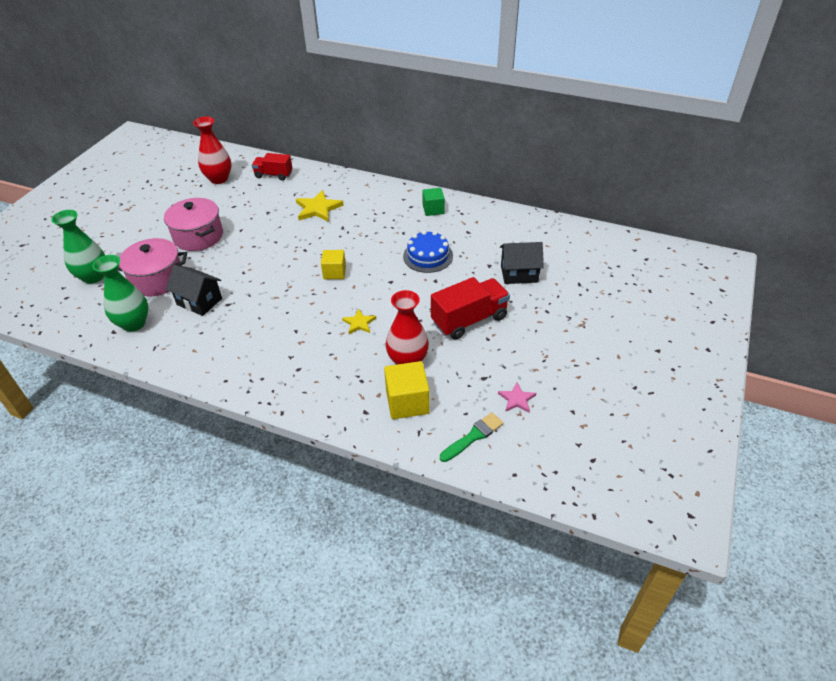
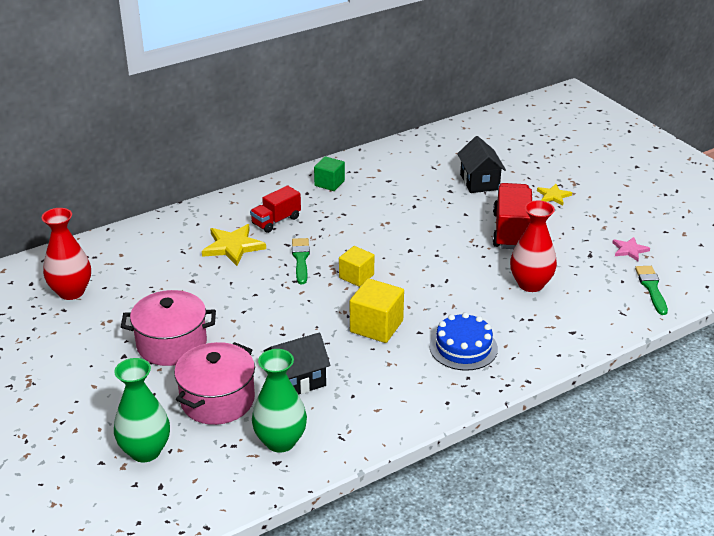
camera: 55 degrees left, 10 degrees down
(273, 175) = (123, 251): red truck -> red truck (276, 221)
(331, 240) = (301, 259): none -> green brush
(359, 323) = (450, 290): yellow star -> yellow star (553, 196)
(407, 402) = (582, 305): yellow cube -> yellow cube (376, 326)
(428, 256) = (397, 215): blue cake -> blue cake (463, 347)
(519, 274) = (479, 182): black house -> black house turned 45 degrees counterclockwise

